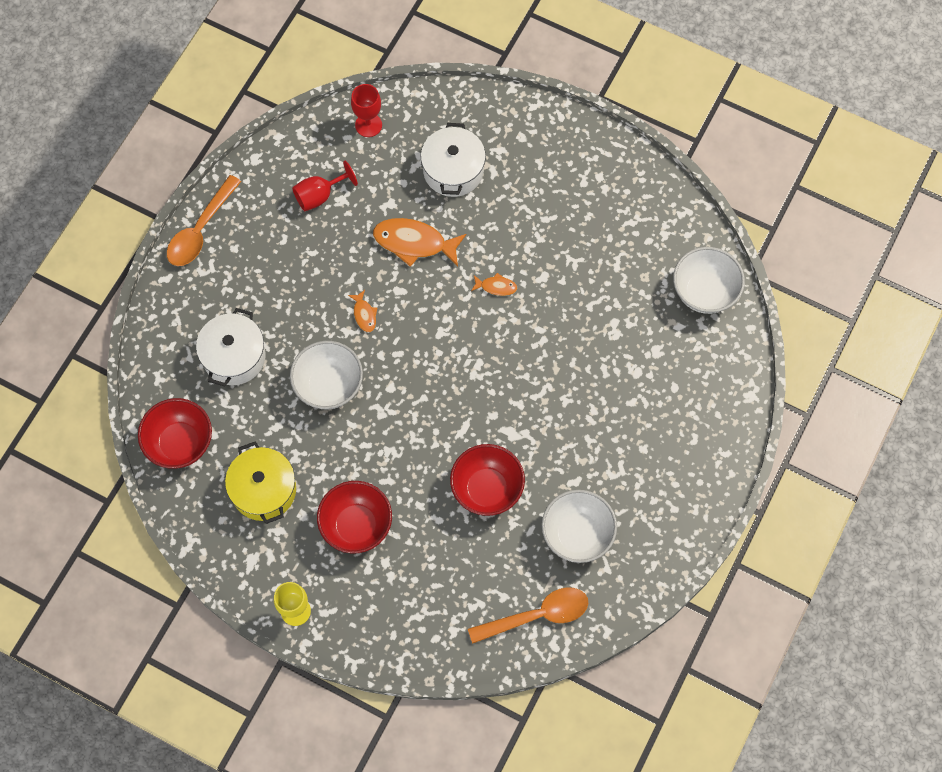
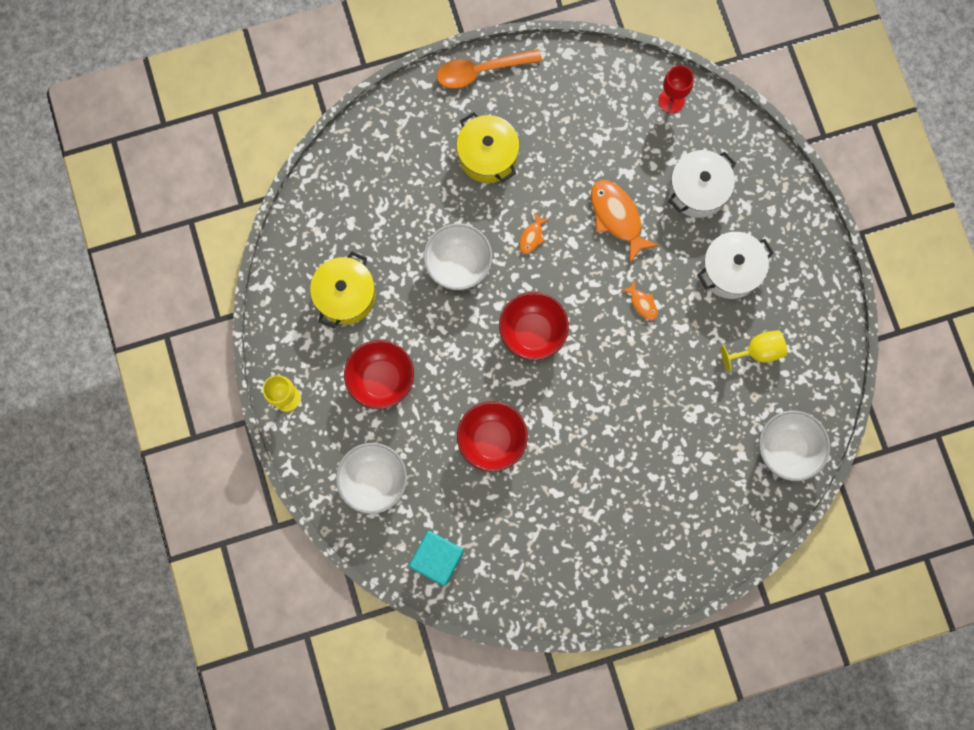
camera: 45 degrees right, 10 degrees up
(180, 443) = (323, 210): red bowl -> red bowl (532, 332)
(234, 356) = (416, 183): white pot -> white pot (730, 270)
(269, 286) = (487, 155): none -> yellow pot
(319, 195) = (586, 121): red goblet -> none
(536, 616) = (437, 558): orange spoon -> turquoise cube
(577, 534) = (520, 531): white bowl -> white bowl (374, 480)
(613, 244) = (757, 351): none -> yellow goblet

